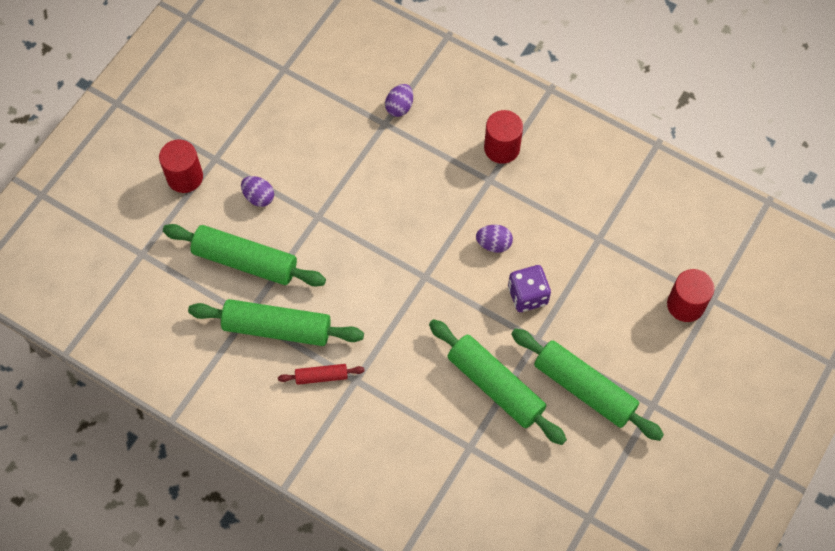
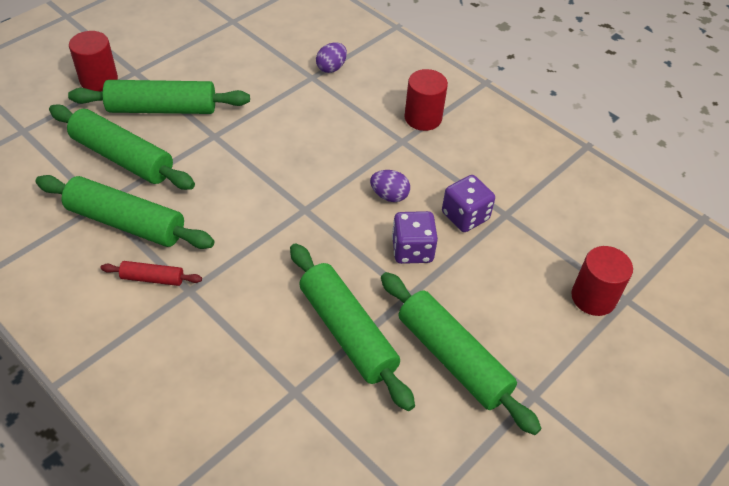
camera: 10 degrees right, 15 degrees down
(259, 197) = (162, 109): purple egg -> green rolling pin
(564, 249) = (465, 216): none -> purple dice

